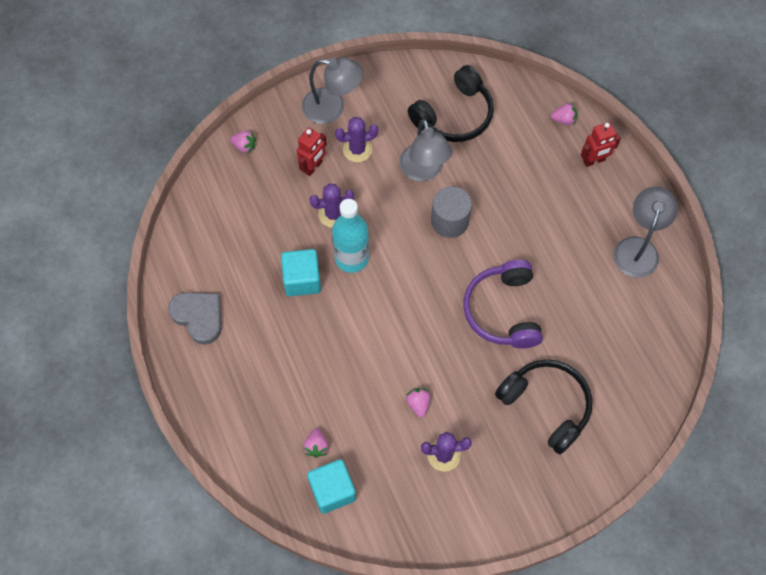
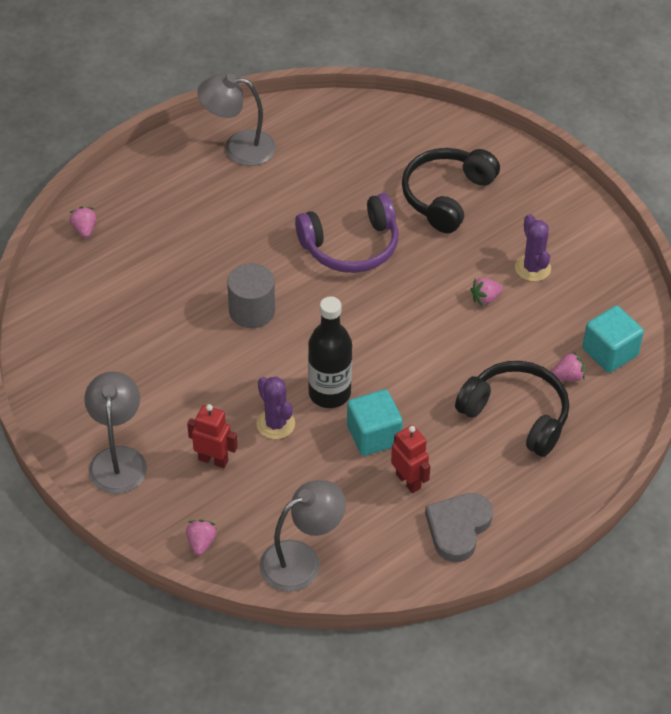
camera: 105 degrees left, 15 degrees down
(351, 258) = (329, 393): turquoise bottle -> black bottle
(357, 150) = (176, 419): purple cactus -> none
(424, 171) = (190, 347): grey lamp -> grey lamp (301, 560)
(454, 115) = (101, 332): black headphones -> black headphones (516, 415)
(594, 161) = (135, 196): red robot -> red robot (408, 481)

